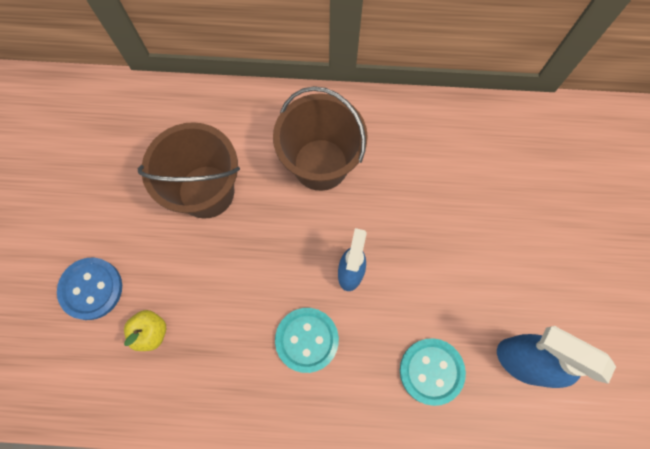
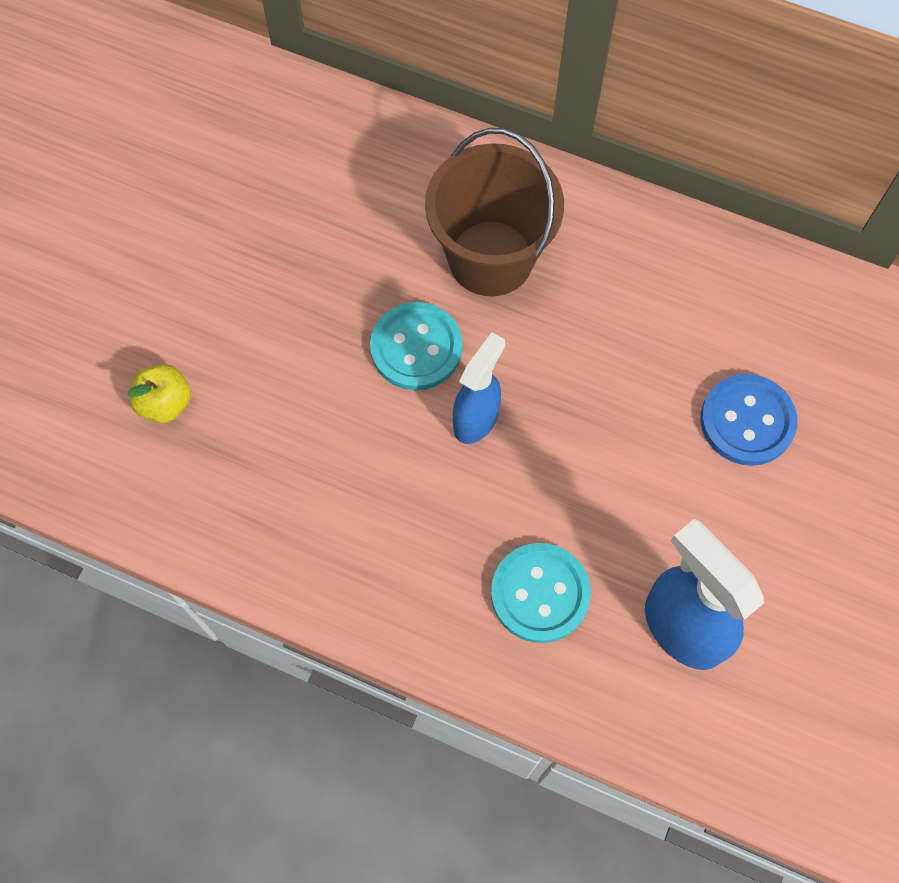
camera: 20 degrees right, 5 degrees down
(91, 289) = (107, 319): blue button -> blue button (747, 421)
(206, 191) = (313, 242): brown bucket -> none
(307, 340) = (377, 489): turquoise button -> turquoise button (416, 348)

